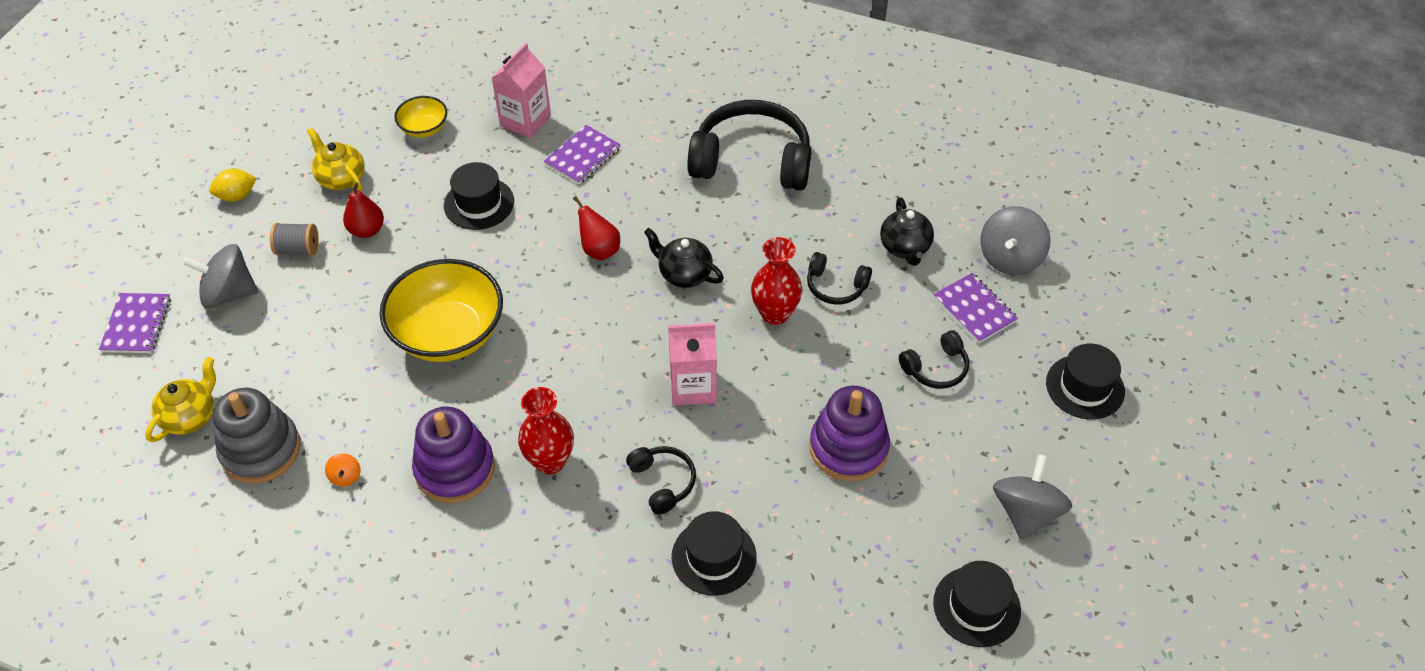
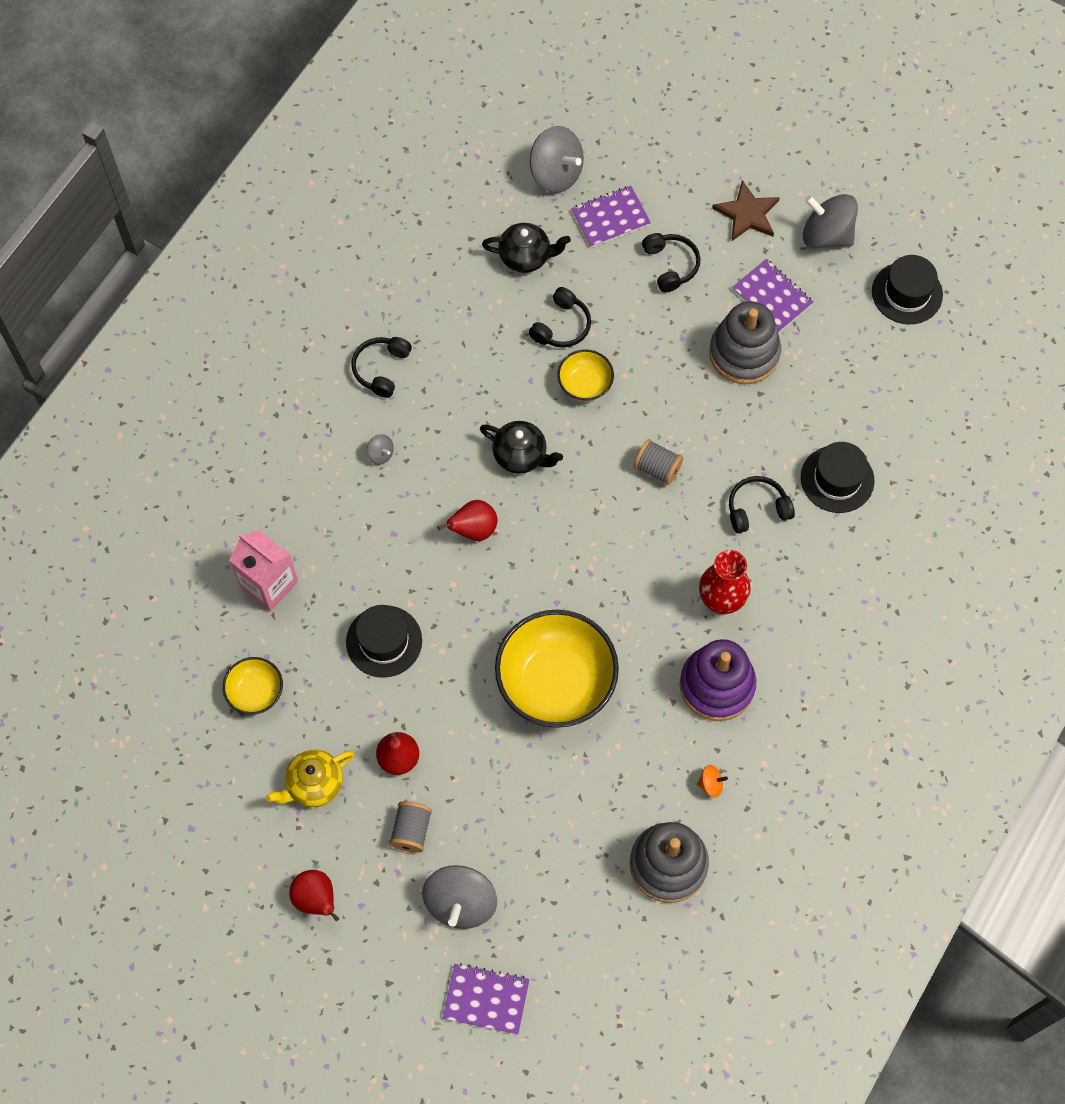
camera: 80 degrees left, 15 degrees up
(190, 417) = (617, 935): yellow teapot -> none
(237, 196) = (316, 899): yellow lemon -> red pear
(583, 156) = (337, 531): purple notebook -> purple notebook (772, 297)
(664, 173) = (380, 454): none -> grey spinning top
(684, 274) = (520, 455): black teapot -> black teapot turned 105 degrees counterclockwise
(693, 386) = (657, 468): pink carton -> grey spool
(752, 161) = (381, 369): black headphones -> black headphones, size x0.48
(775, 314) = (585, 384): red vase -> yellow bowl
(848, 448) = (744, 353): purple stacking toy -> grey stacking toy
(1025, 430) = (747, 214): none -> brown star
(1085, 387) = (710, 156): black hat -> none

